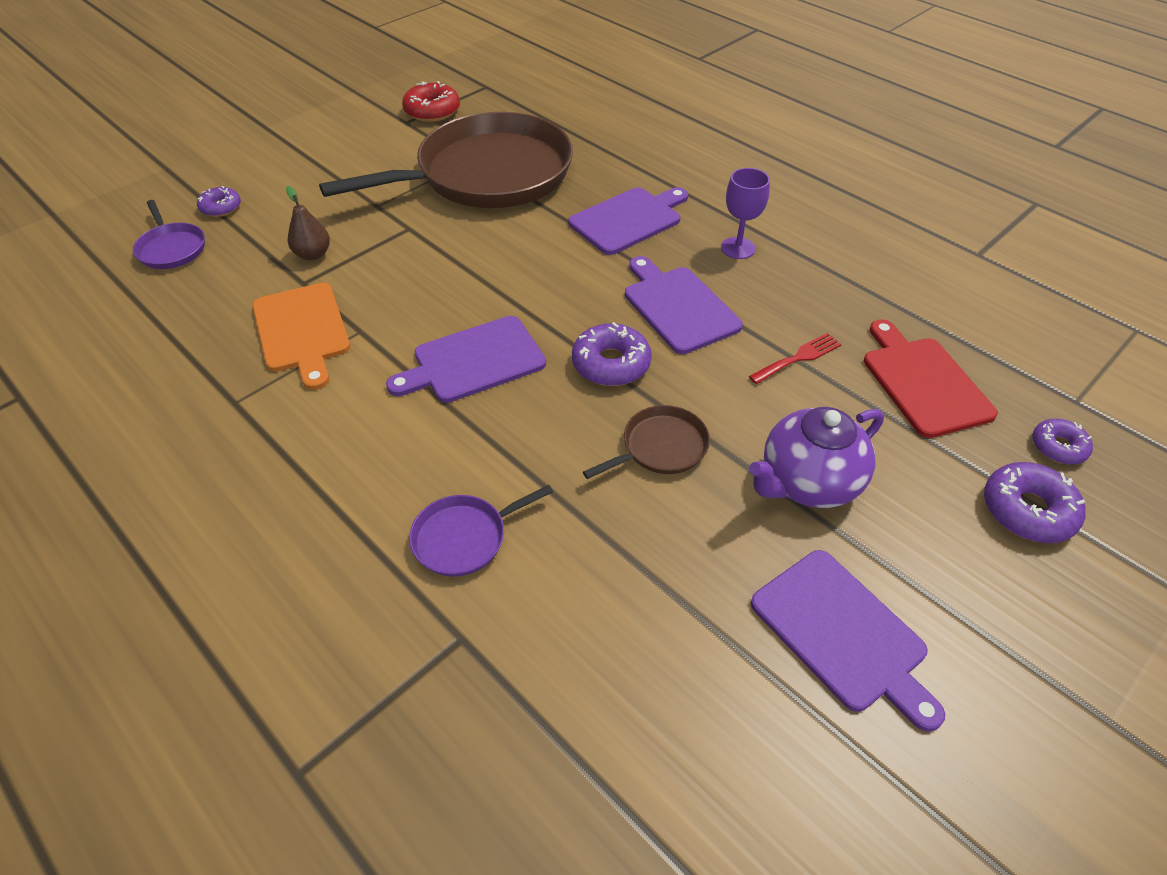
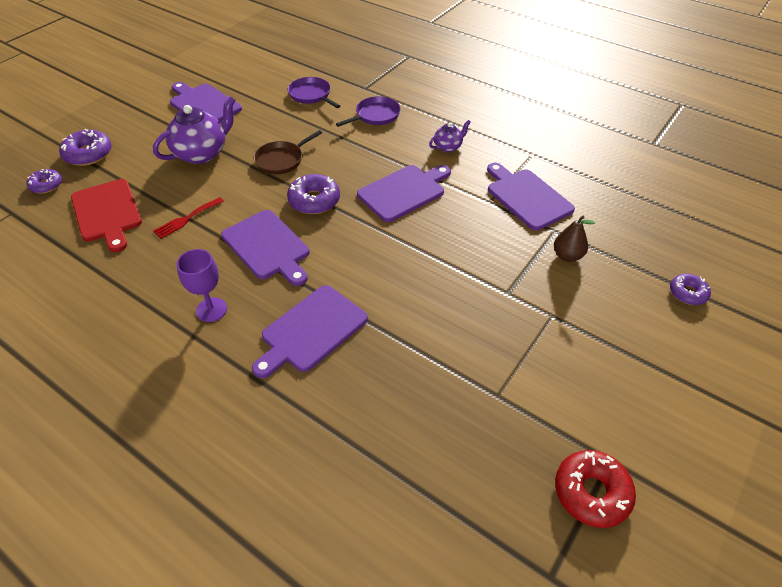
camera: 170 degrees right, 0 degrees up
(171, 248) = (682, 247): purple pan -> purple pan (311, 95)
(302, 331) = (527, 197): orange cutting board -> purple cutting board
(363, 436) = (448, 147): none -> purple teapot
(487, 175) = (468, 374): brown pan -> none

